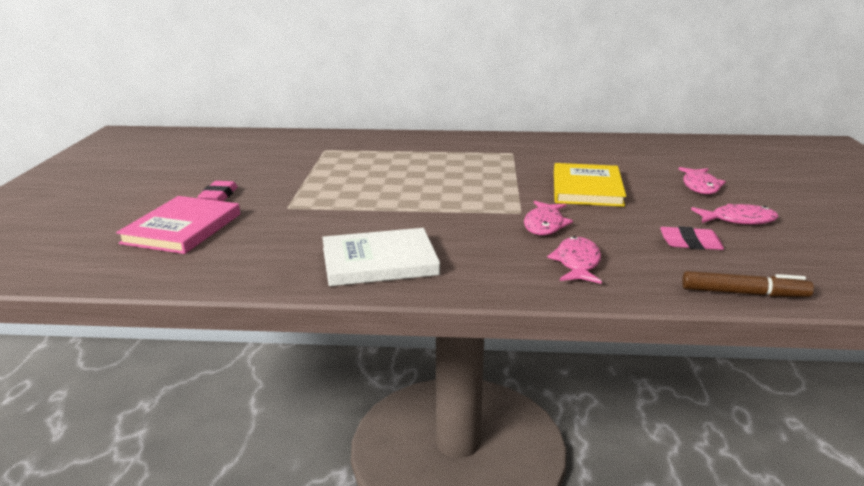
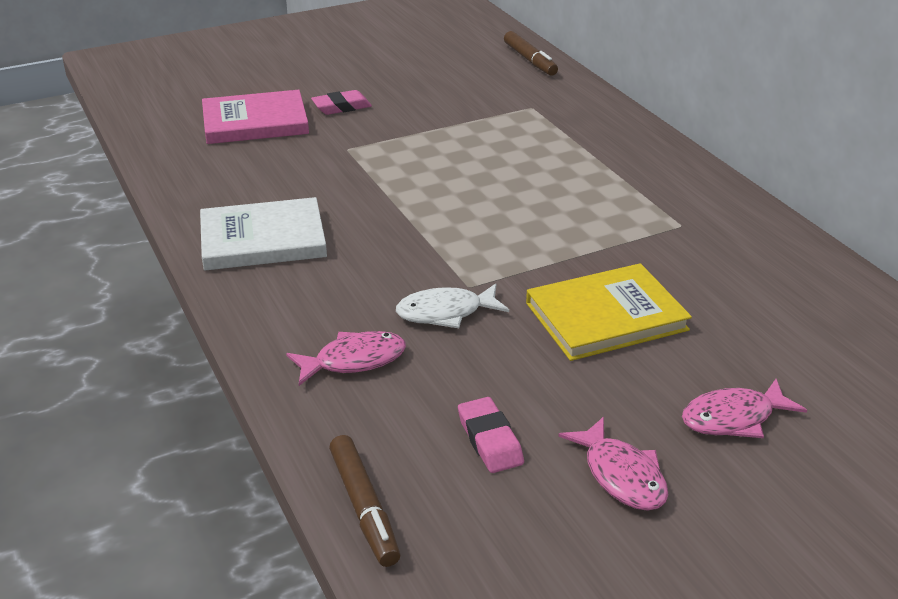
camera: 60 degrees right, 10 degrees up
(261, 136) = (530, 60): none -> brown marker
(379, 262) = (263, 239): white book -> white book turned 60 degrees counterclockwise
(544, 225) = (446, 312): pink fish -> white fish

